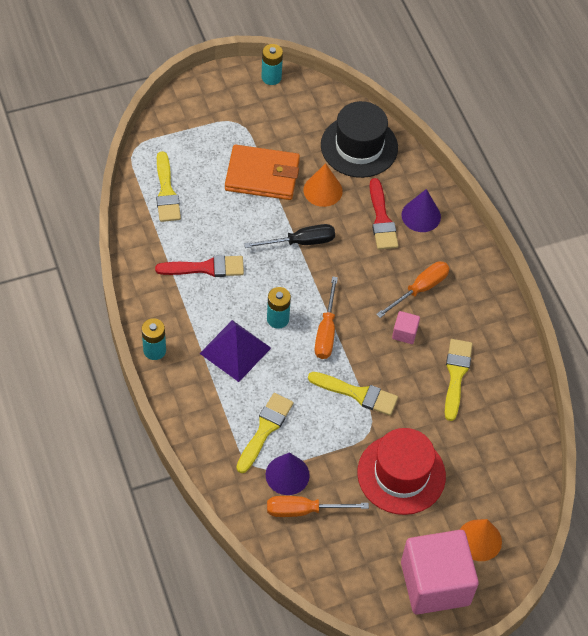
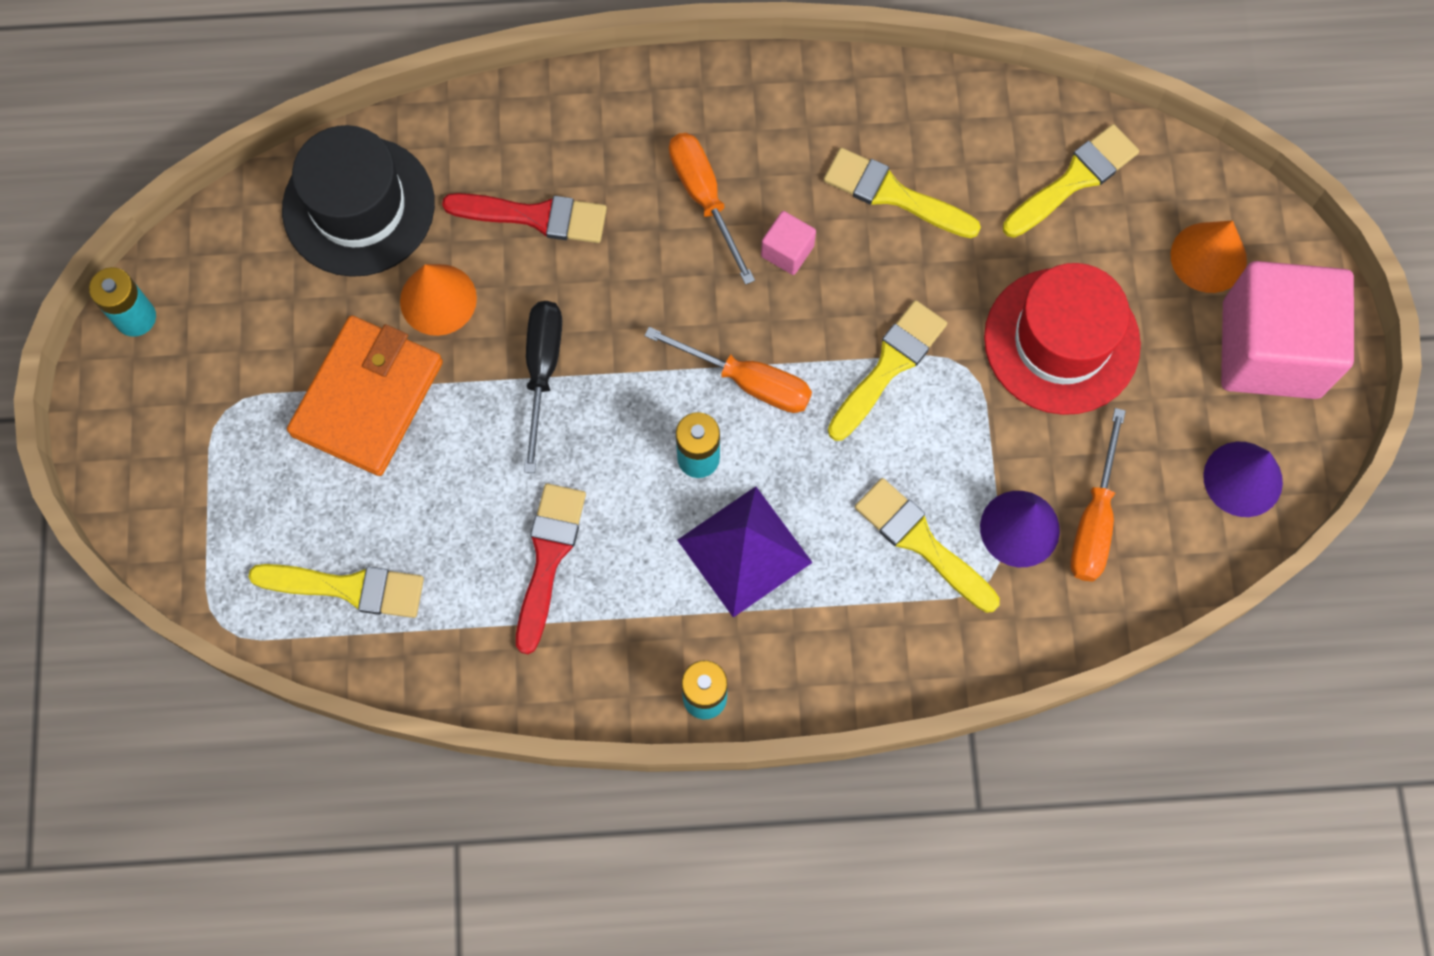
camera: 70 degrees left, 15 degrees up
(421, 215) = (548, 148): purple cone -> purple cone (1243, 479)
(500, 461) = (1074, 179): none -> yellow brush

